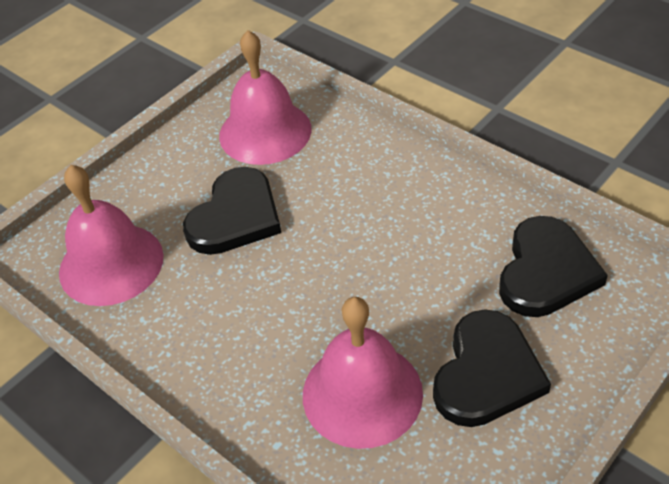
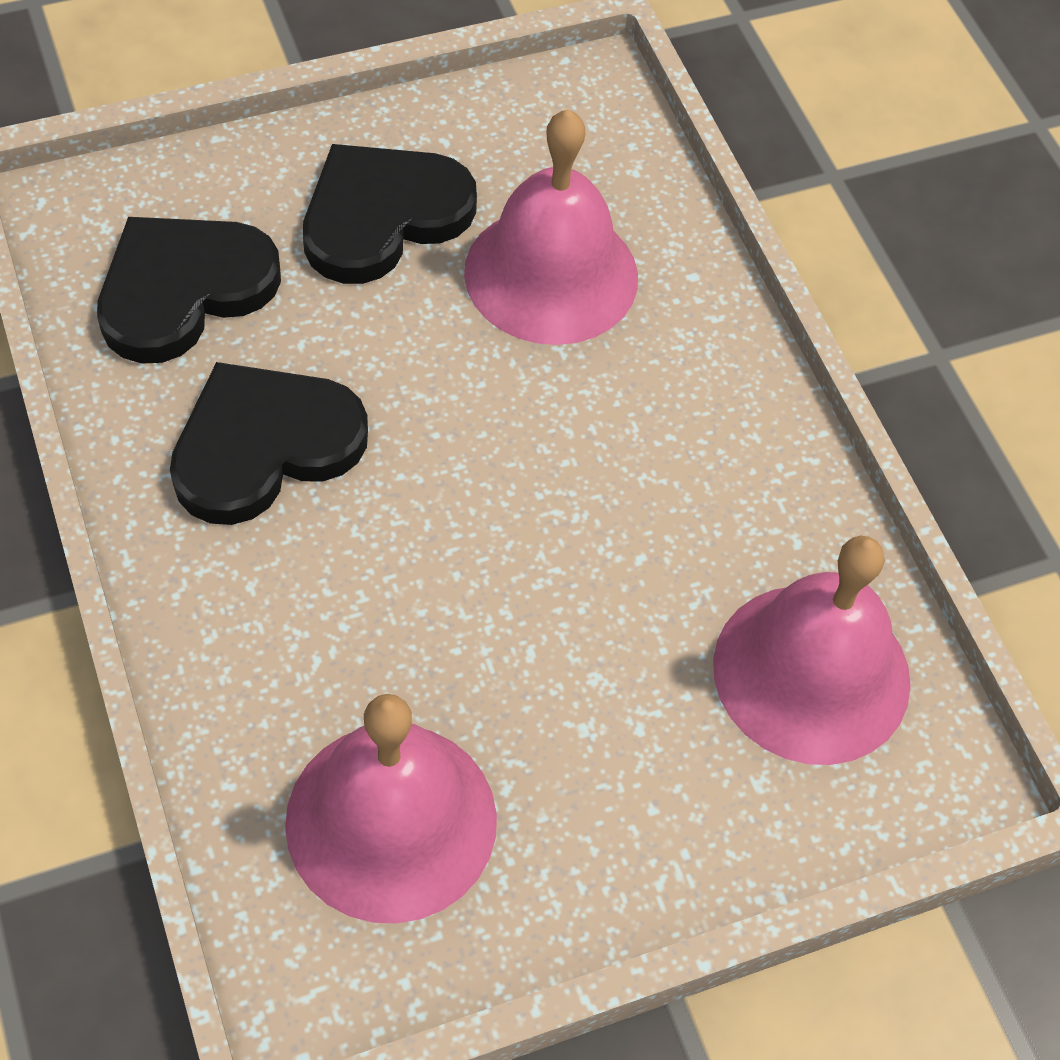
camera: 160 degrees left, 10 degrees up
(235, 216) = (559, 647): black heart -> black heart (264, 446)

